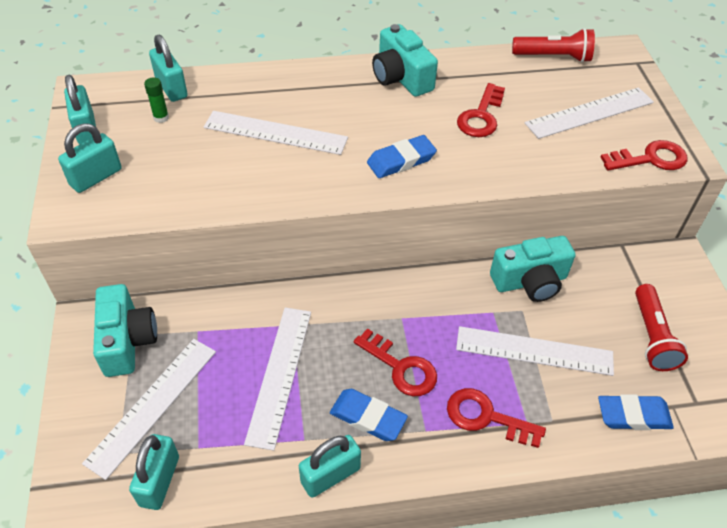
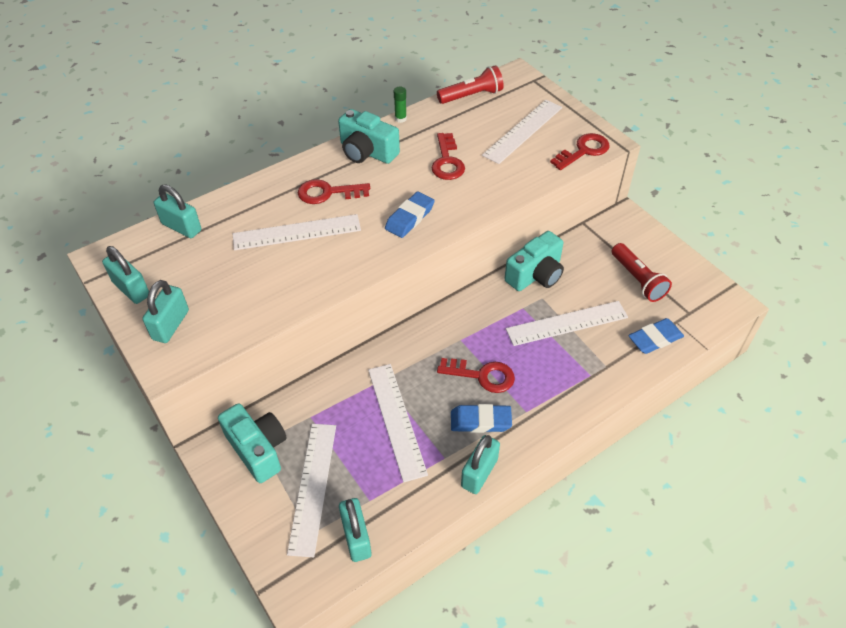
camera: 25 degrees left, 0 degrees up
(161, 118) = (191, 255): green glue stick -> green glue stick (400, 119)
(486, 417) = (561, 383): red key -> red key (327, 193)

